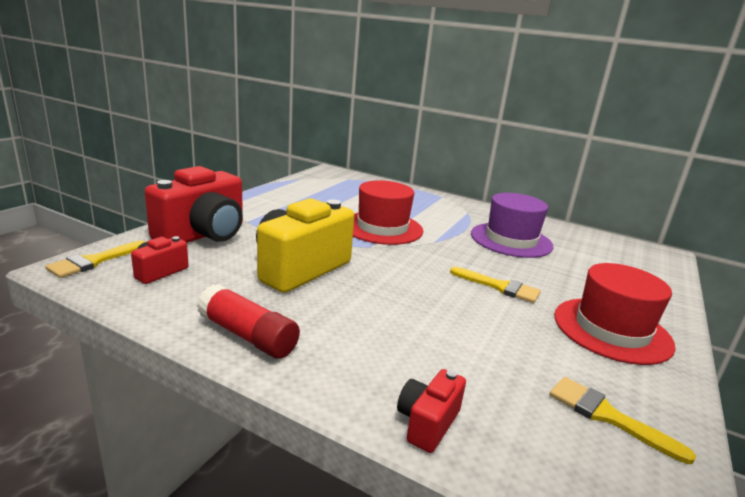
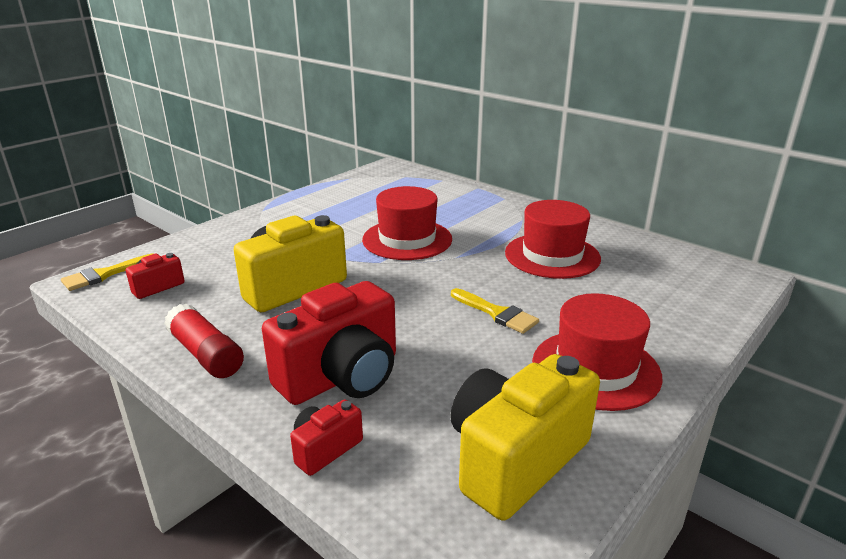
camera: 15 degrees right, 5 degrees up
(203, 235) = (215, 247): red camera -> red camera (341, 376)
(511, 240) = (552, 255): purple hat -> red hat
(606, 416) = (515, 459): yellow brush -> yellow camera

